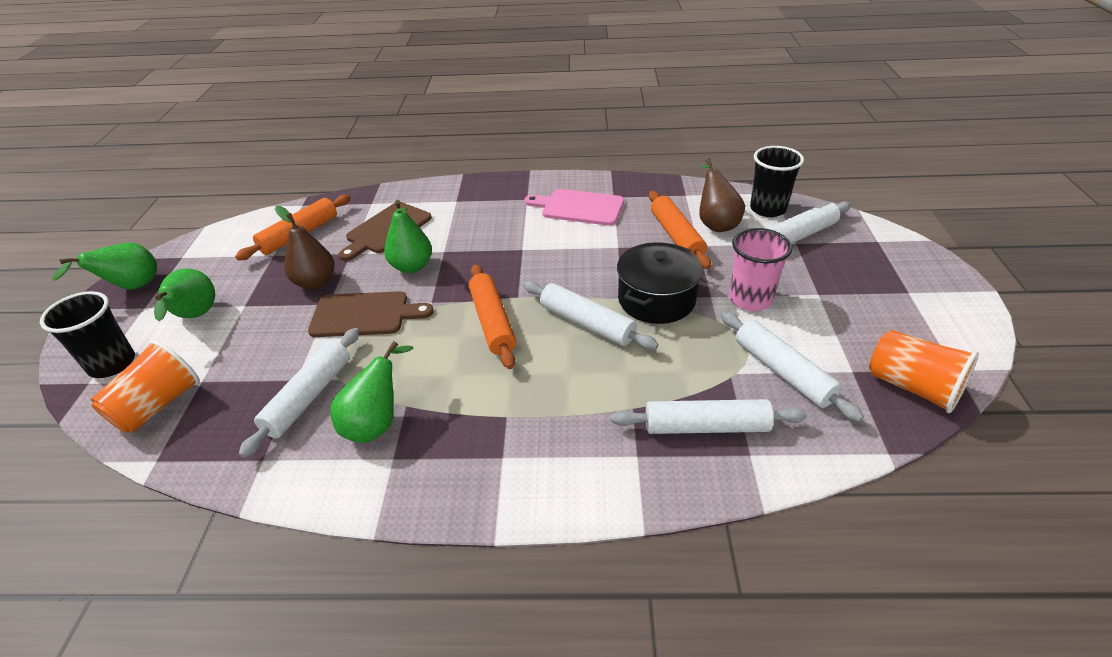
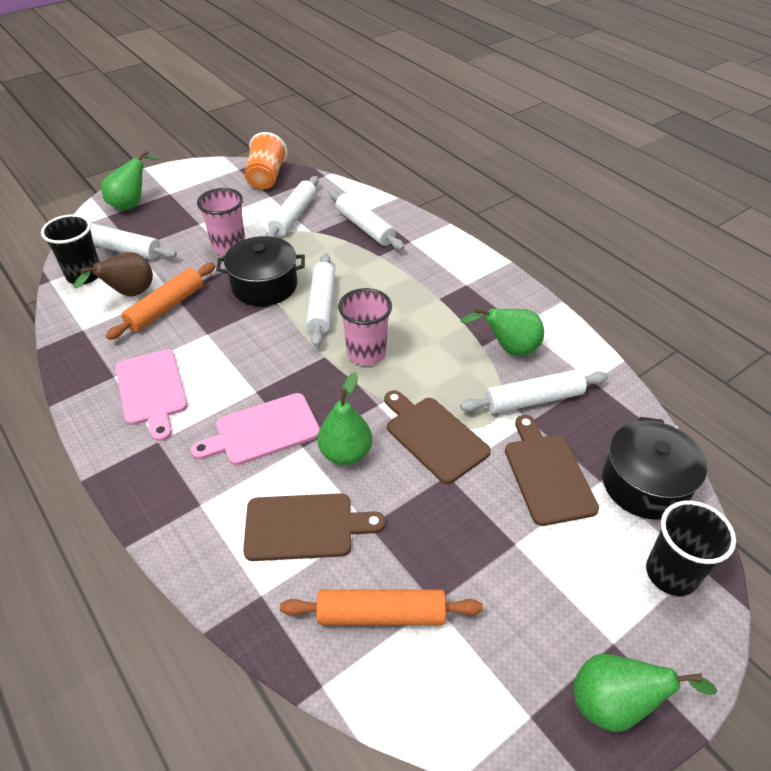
camera: 130 degrees left, 5 degrees up
(158, 406) = (645, 484): orange cup -> black pot
(195, 317) = (568, 571): green pear -> green pear (132, 204)
(251, 354) = (547, 474): none -> brown cutting board
(315, 282) = (434, 513): brown pear -> none
(480, 239) = (263, 431): none -> pink cutting board
(492, 322) = (366, 353): orange rolling pin -> pink cup

